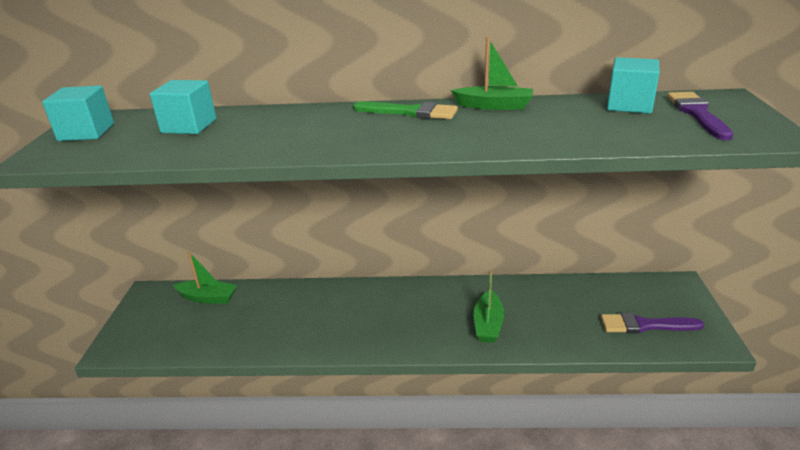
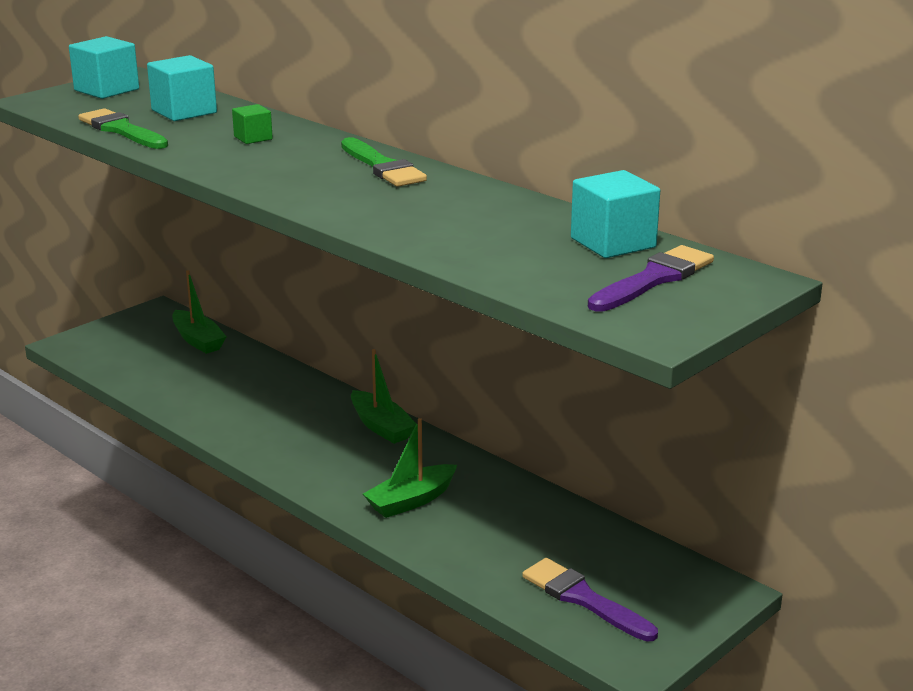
camera: 40 degrees right, 5 degrees down
(170, 153) = (121, 130): none -> green brush
(284, 125) = (253, 138): none -> green cube
(494, 106) = (475, 191): green boat -> green boat (381, 426)

